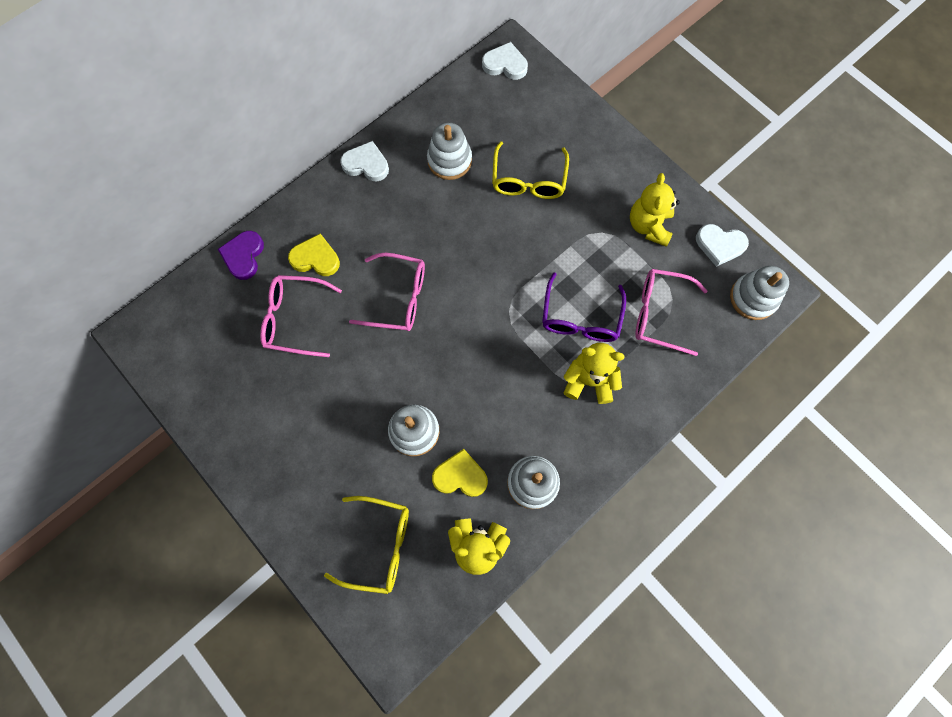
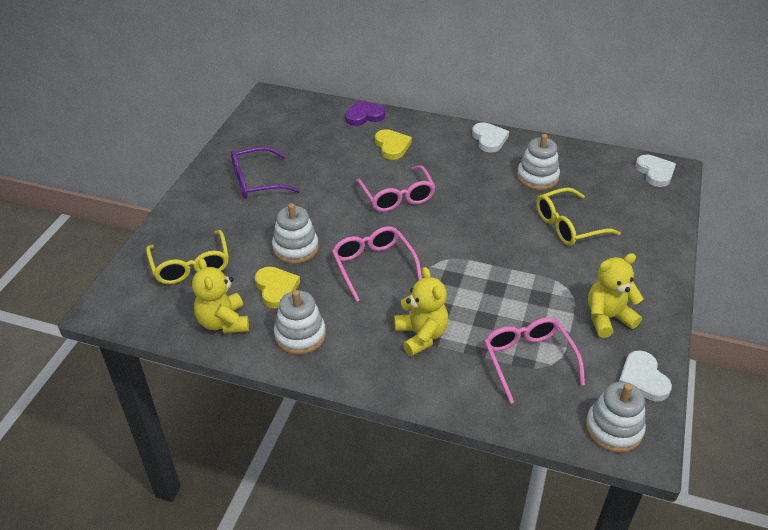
camera: 60 degrees right, 30 degrees down
(294, 319) = (337, 155): pink glasses -> pink glasses (373, 266)
(580, 318) = (474, 307): purple glasses -> purple glasses (256, 181)

